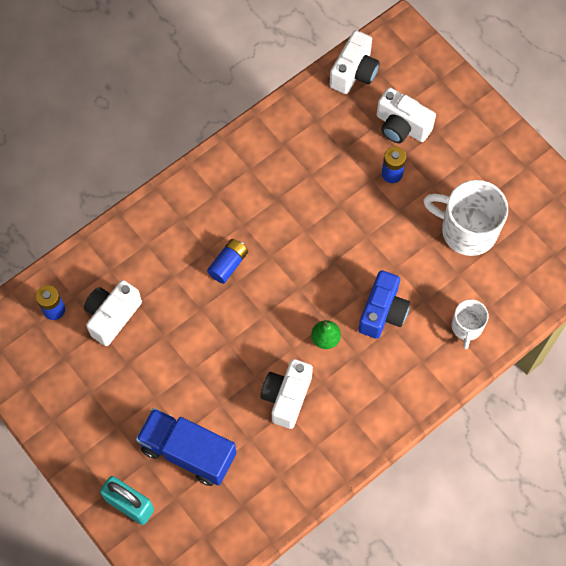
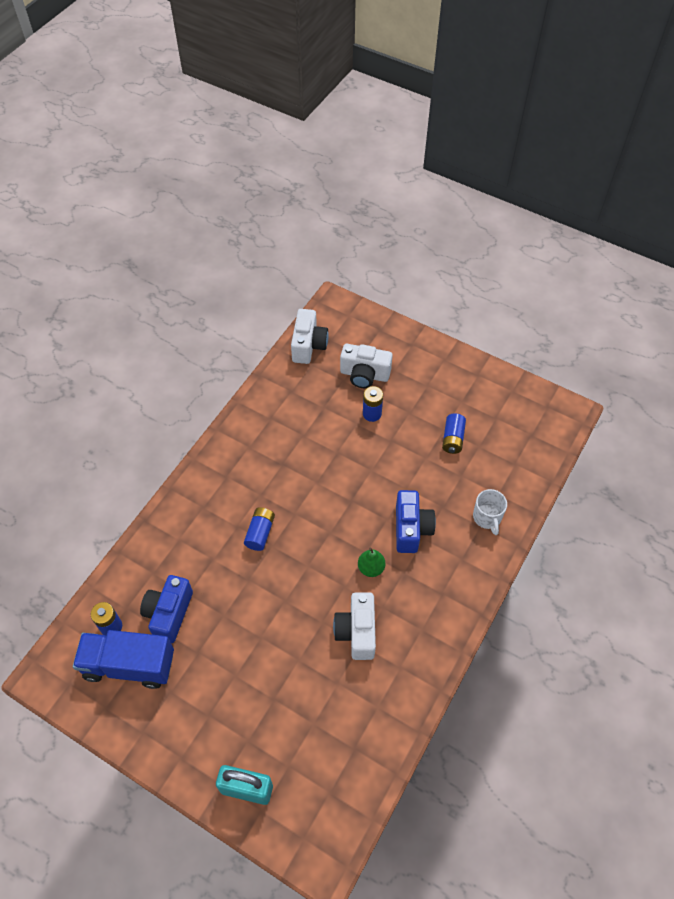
camera: 20 degrees left, 10 degrees down
(112, 316) = (169, 614): white camera -> blue camera
(188, 452) = (285, 716): blue truck -> blue truck (129, 665)
(467, 230) = (453, 439): white mug -> blue battery

